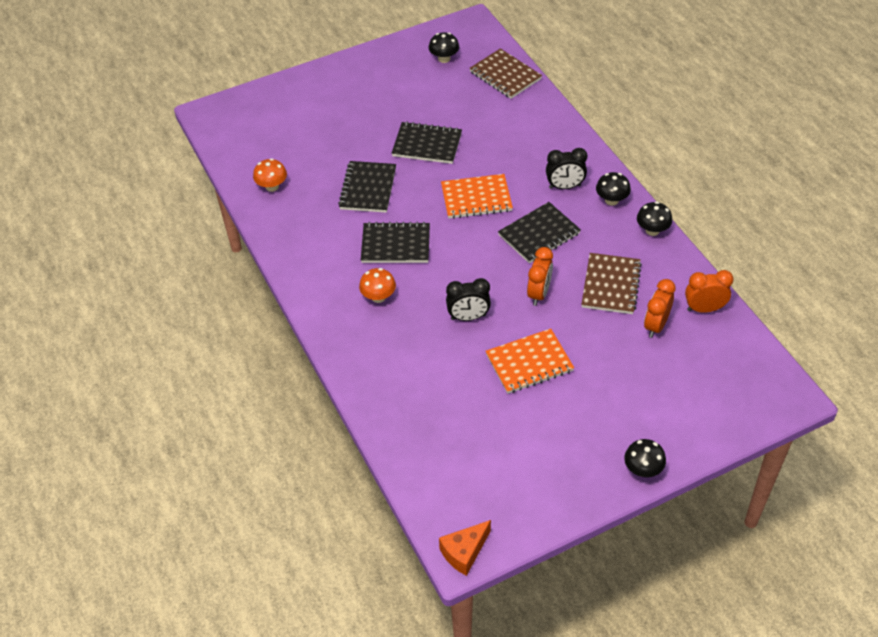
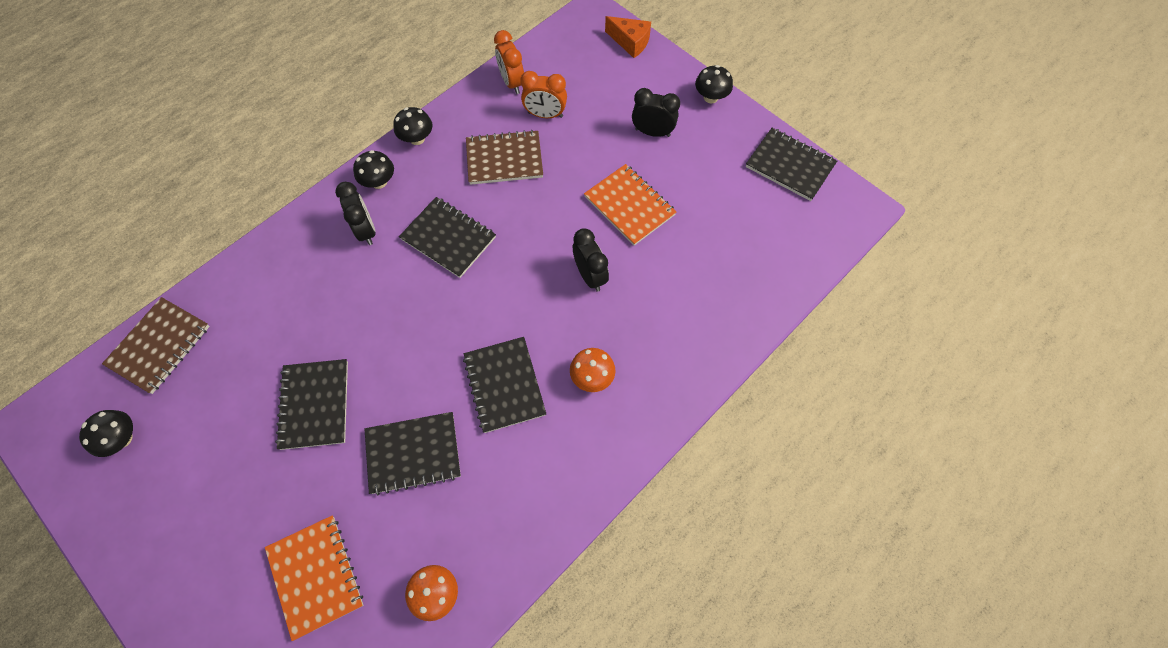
camera: 110 degrees left, 15 degrees up
(464, 552) = (857, 205): orange cheese -> orange cheese (630, 42)
(476, 198) = (404, 317): orange notebook -> orange notebook (316, 576)
(532, 510) = (790, 165): none -> black notebook
(539, 294) = (535, 218): orange clock -> none
(610, 405) = (652, 132): none -> black clock

